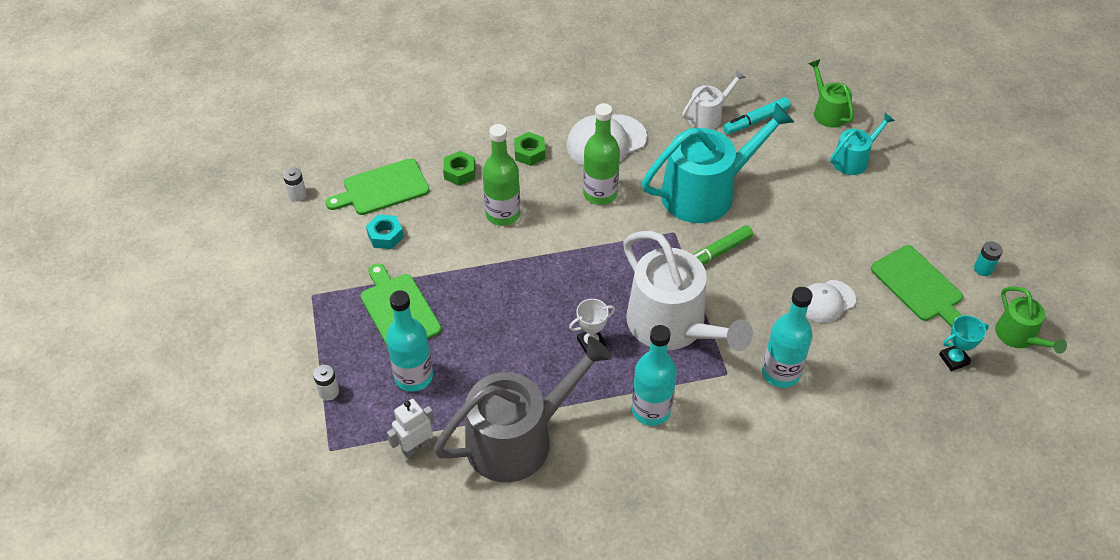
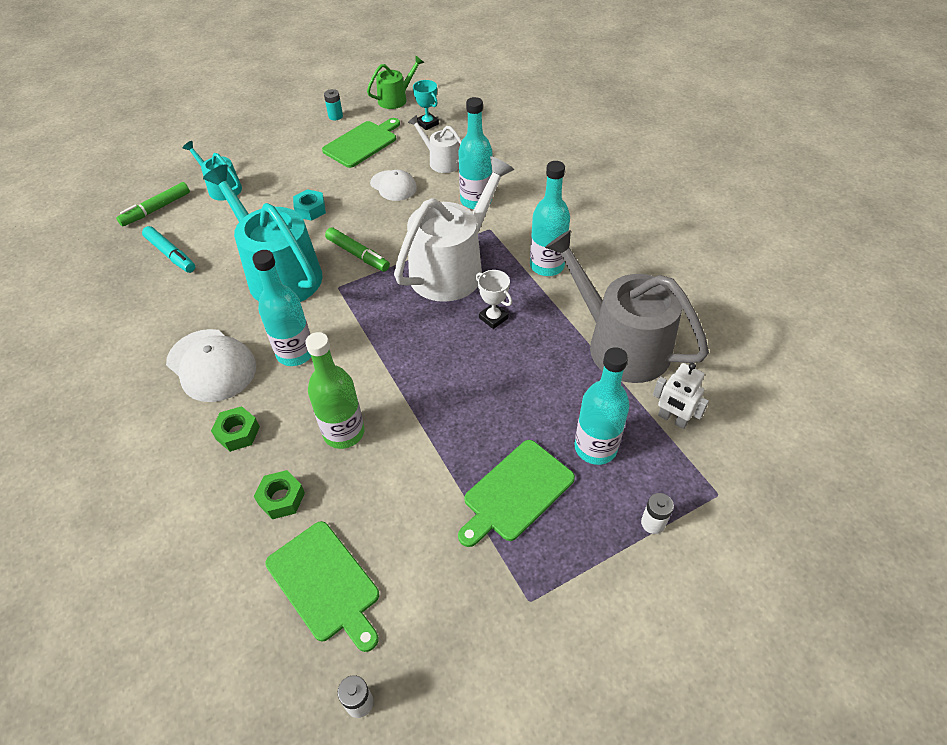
camera: 105 degrees left, 0 degrees up
(385, 236) = (408, 548): turquoise nut -> turquoise nut (310, 209)
(600, 194) = (295, 353): green bottle -> turquoise bottle
(708, 116) = (164, 290): white watering can -> white watering can (441, 161)
(828, 112) = (156, 209): green watering can -> green marker

